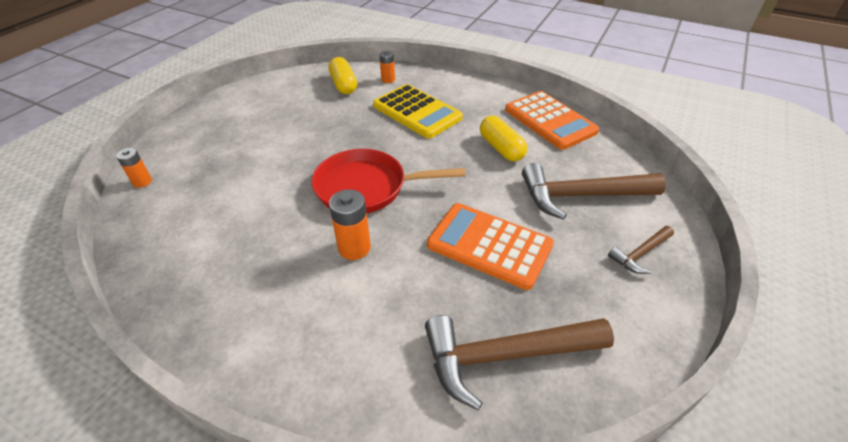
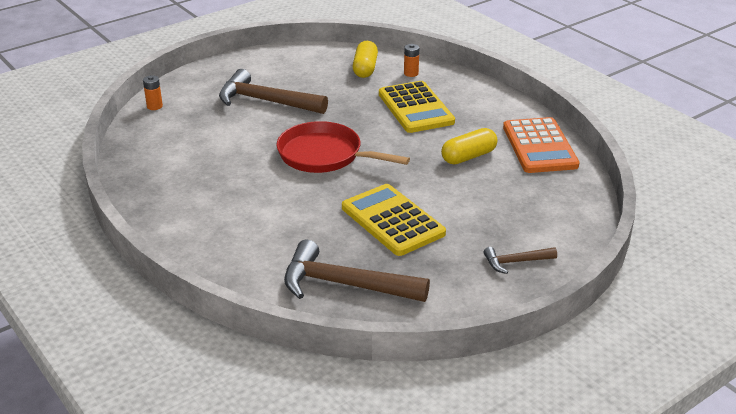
camera: 25 degrees right, 10 degrees down
(354, 248) = (285, 192): orange battery -> none
(489, 245) = (392, 221): orange calculator -> yellow calculator
(501, 148) = (468, 156): yellow capsule -> yellow capsule turned 60 degrees clockwise
(581, 195) = (507, 210): brown hammer -> brown hammer (266, 101)

